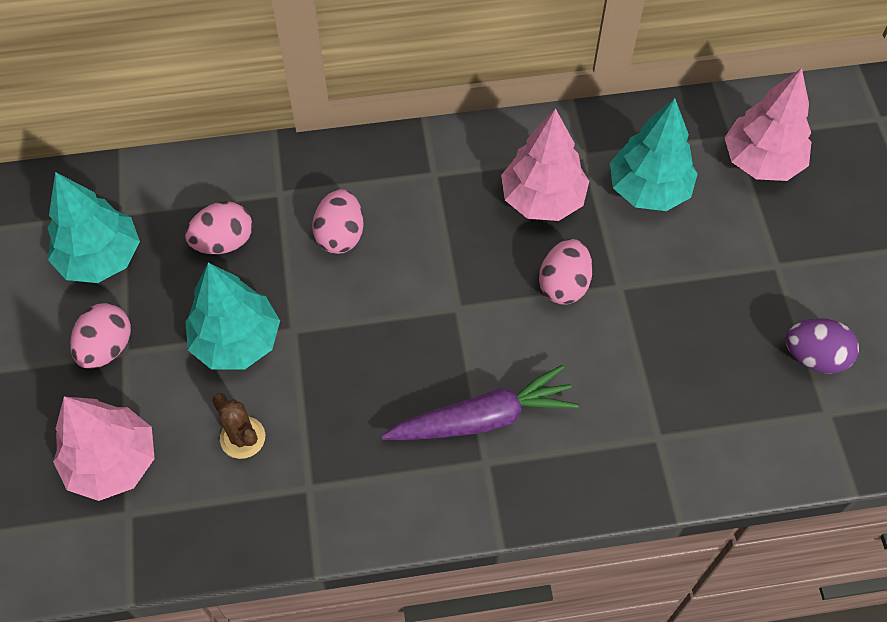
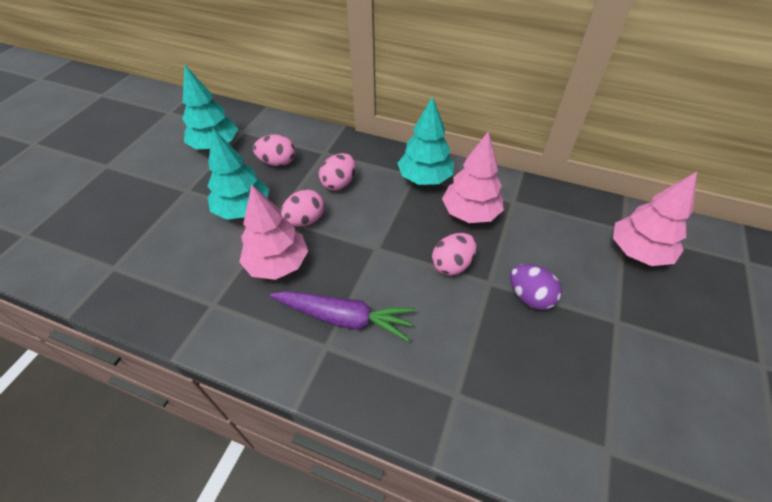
camera: 30 degrees right, 10 degrees down
(107, 347) = (180, 184): pink egg -> pink egg (305, 220)
(112, 462) = (131, 238): pink tree -> pink tree (277, 264)
(242, 437) = (203, 259): brown cactus -> none
(648, 189) = (544, 236): turquoise tree -> turquoise tree (425, 178)
(814, 357) = (617, 400): purple egg -> purple egg (529, 297)

